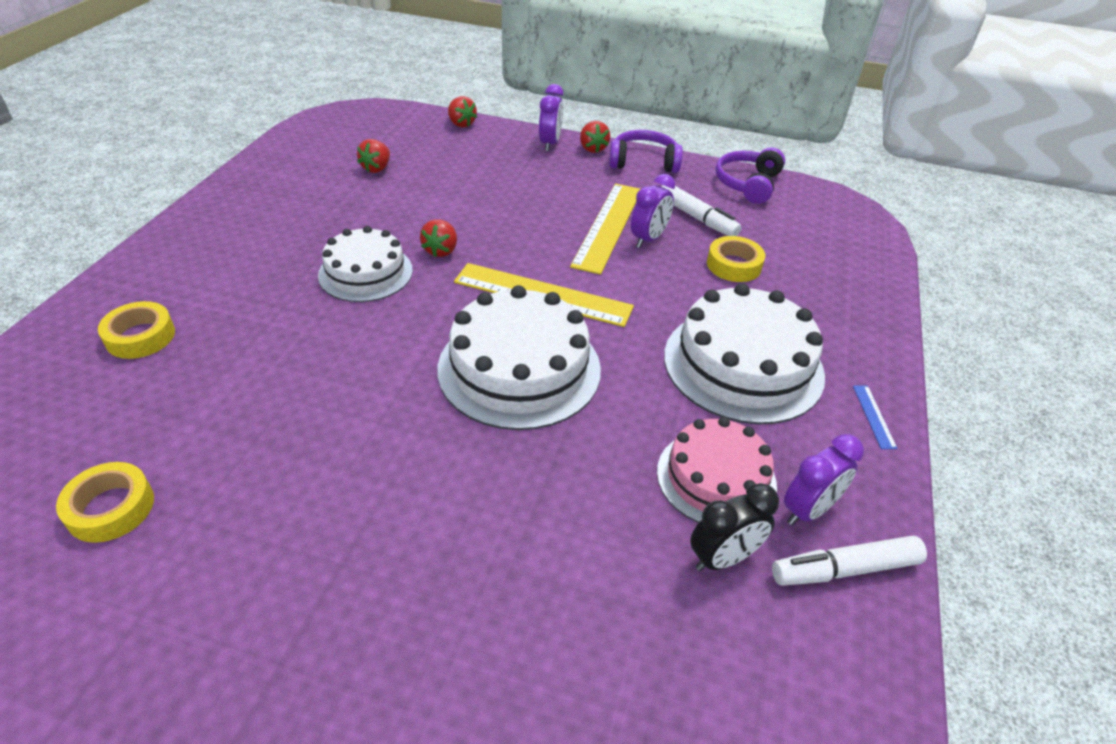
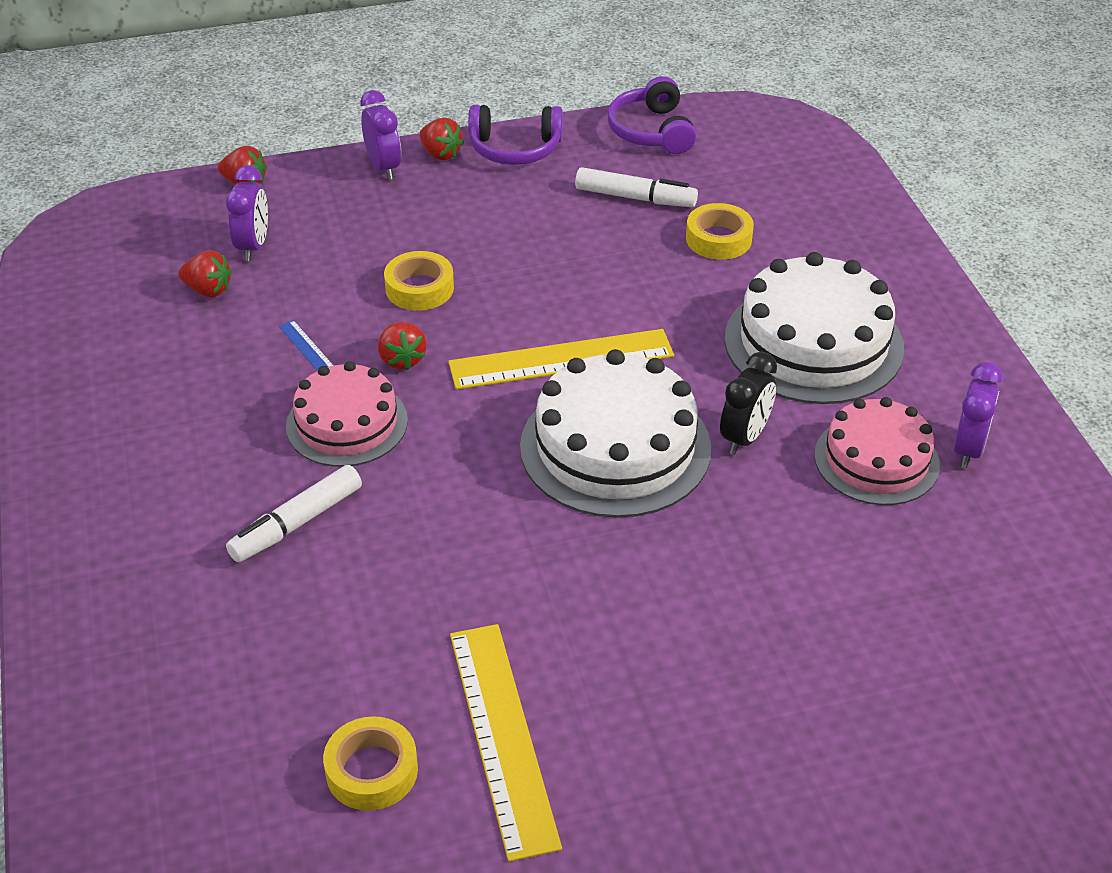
camera: 30 degrees left, 0 degrees up
(140, 336) = (179, 612): yellow tape -> yellow tape (419, 288)
(365, 272) = (347, 423): white cake -> pink cake
(377, 168) = (208, 290): red strawberry -> red strawberry turned 60 degrees counterclockwise
(608, 226) = (553, 249): yellow ruler -> yellow ruler (502, 736)
(643, 162) = (515, 149): purple headphones -> purple headphones turned 150 degrees counterclockwise
(648, 239) = (608, 246): purple clock -> purple clock (253, 246)
(723, 558) = (935, 522): black clock -> black clock (744, 437)
(844, 569) = (1029, 482): white marker -> white marker (296, 523)
(874, 416) = (958, 339): blue ruler -> blue ruler (307, 347)

